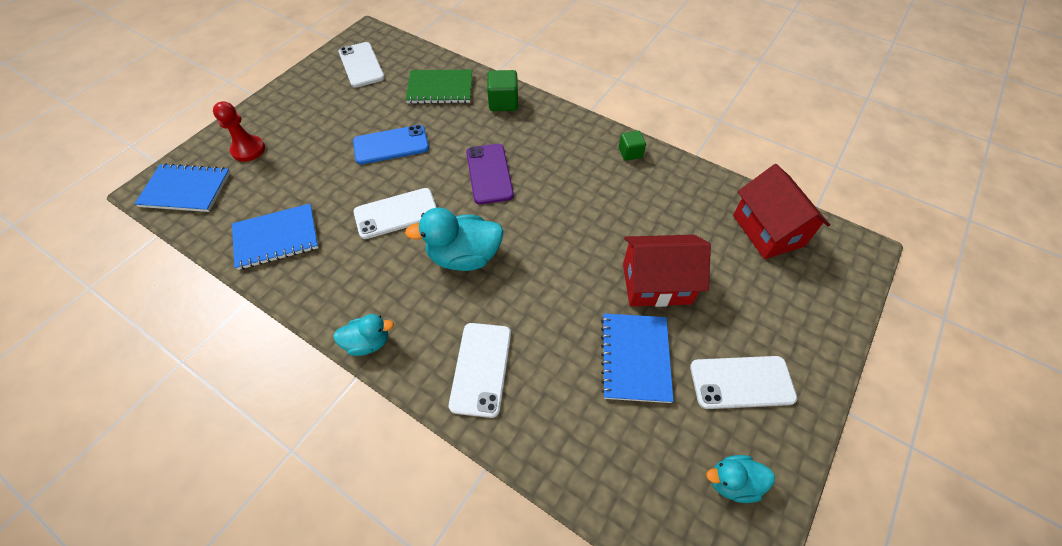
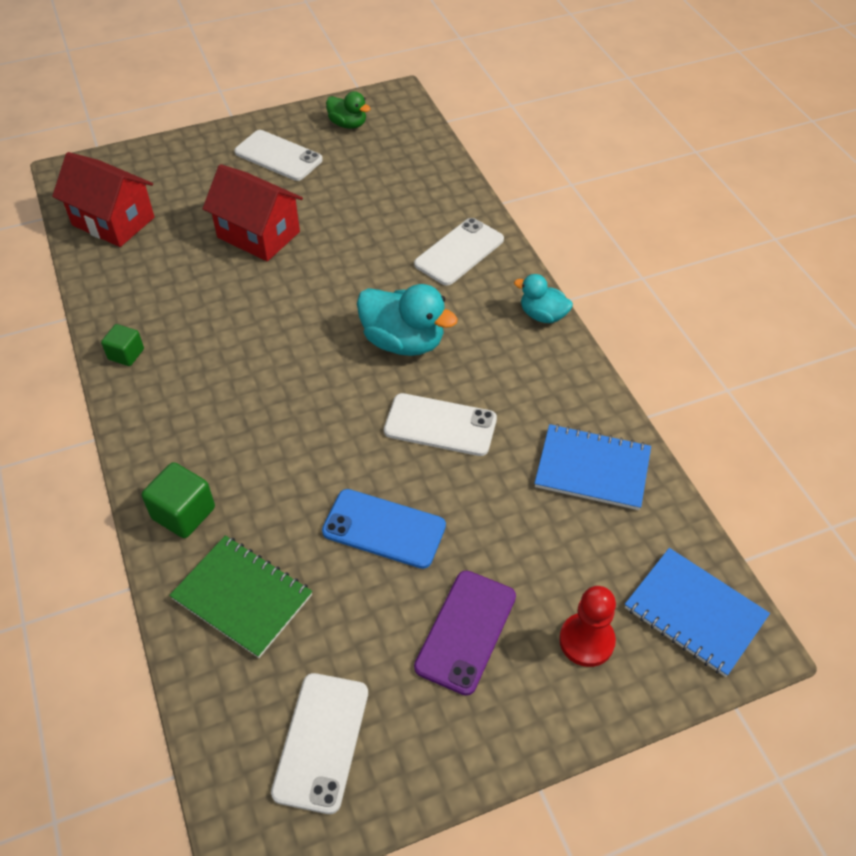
camera: 145 degrees left, 5 degrees down
(489, 174) = (300, 417): purple phone -> purple phone (466, 631)
(635, 358) = (335, 202): blue notebook -> none
(732, 482) = (348, 124): turquoise duck -> green duck
(768, 230) = (113, 221): red house -> red house turned 75 degrees counterclockwise

